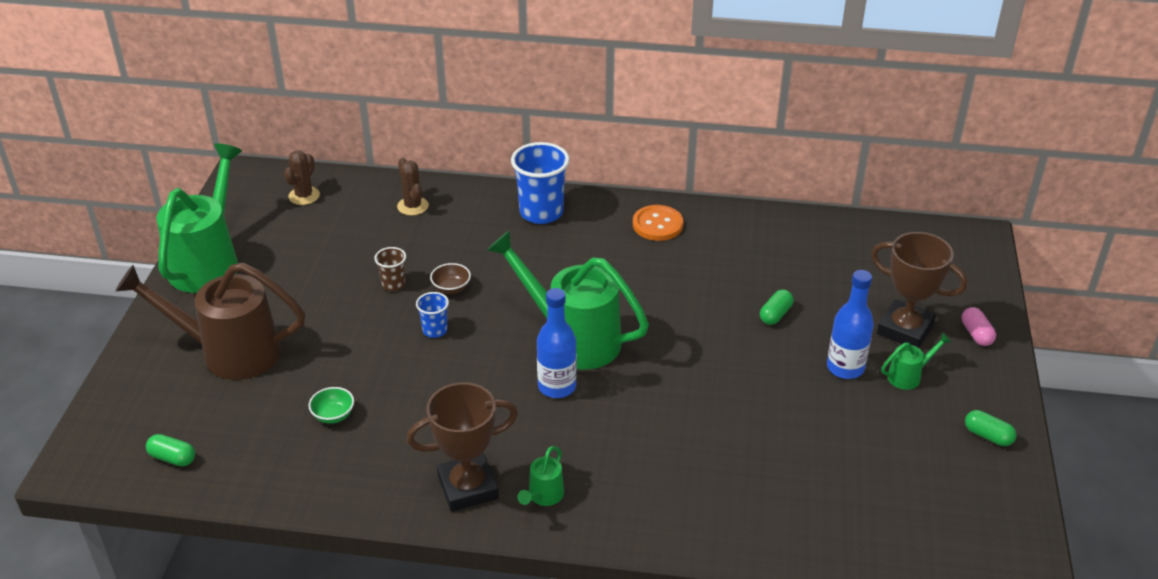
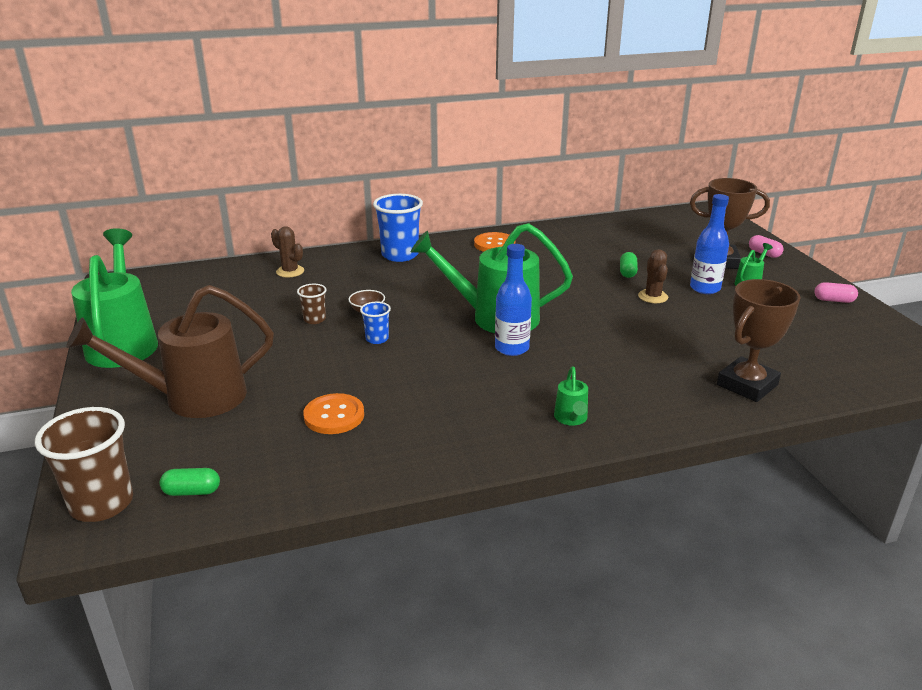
camera: 25 degrees left, 10 degrees down
(102, 445) = (102, 504): none -> brown cup
(304, 196) = (186, 284): brown cactus -> brown cactus (653, 297)
(333, 415) = (334, 416): green bowl -> orange button
(468, 488) = (502, 431): brown trophy -> brown trophy (747, 385)
(988, 436) = (833, 300): green capsule -> pink capsule

